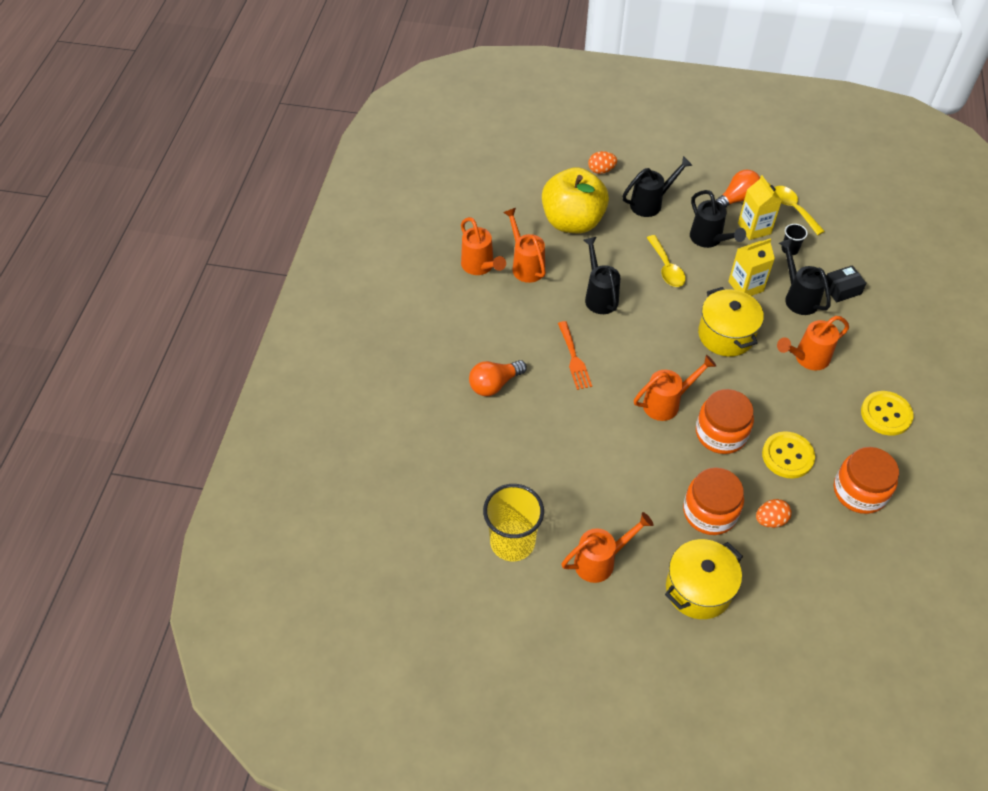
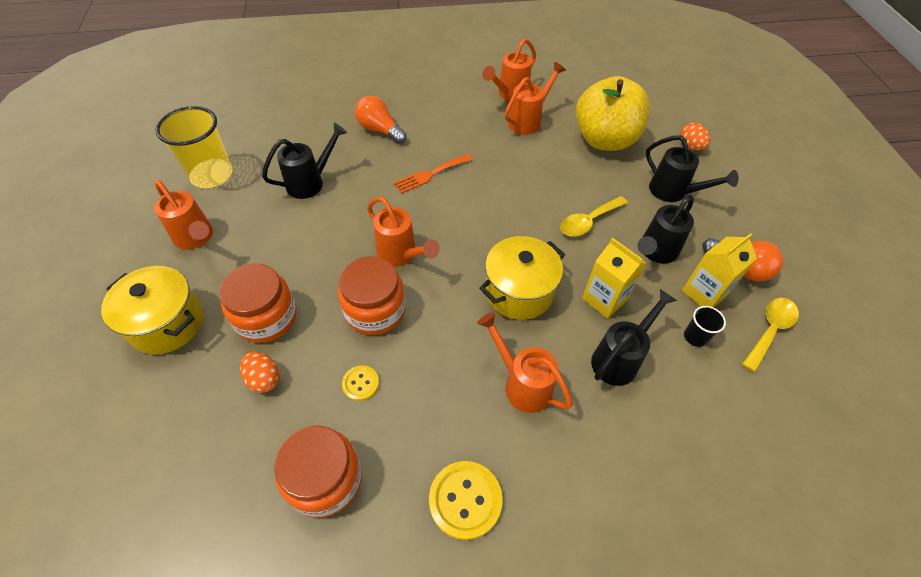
camera: 70 degrees right, 0 degrees up
(599, 296) = (518, 177): black watering can -> black watering can (310, 182)
(787, 456) = (361, 383): yellow button -> yellow button, size x0.56
(841, 289) = (664, 410): black box -> none

